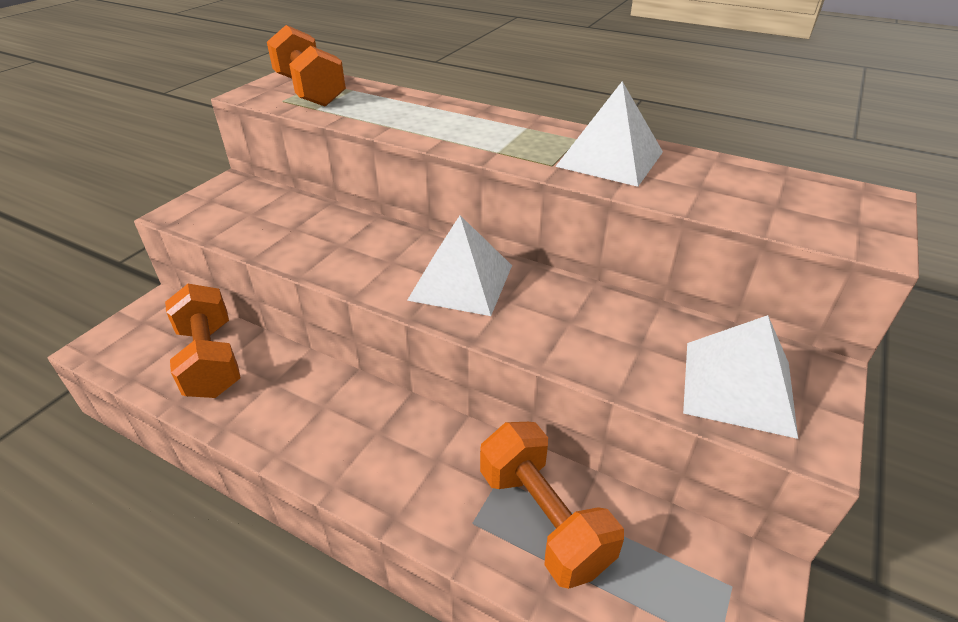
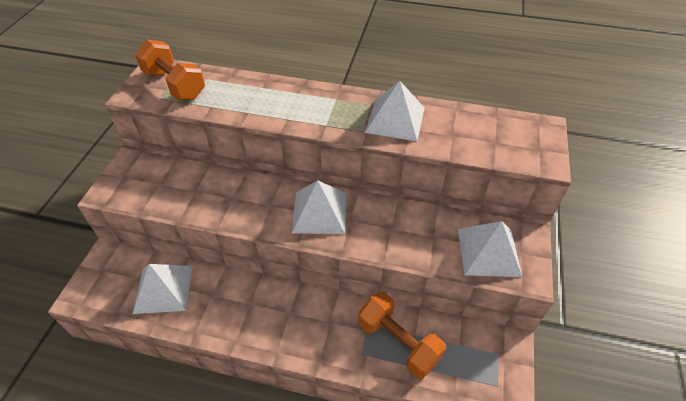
camera: 15 degrees left, 10 degrees up
(210, 360) = (163, 289): orange dumbbell -> white pyramid

